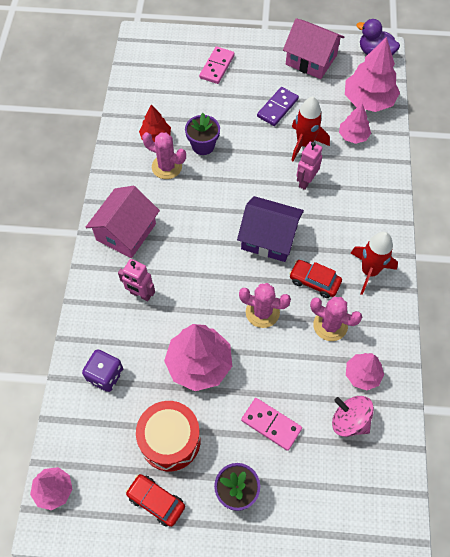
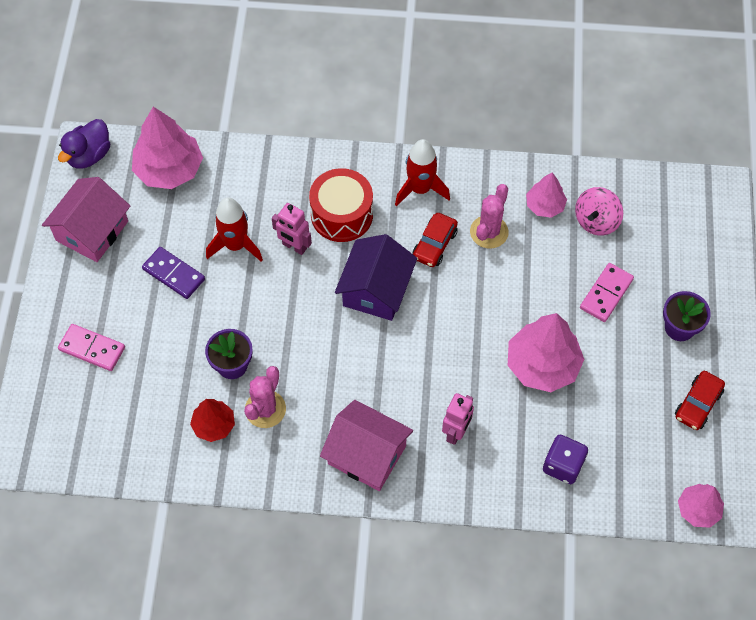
camera: 90 degrees left, 0 degrees up
(170, 440) = (632, 393): red drum -> red drum (342, 215)
(262, 312) = (475, 299): pink cactus -> none
(353, 136) = (226, 191): pink tree -> none

